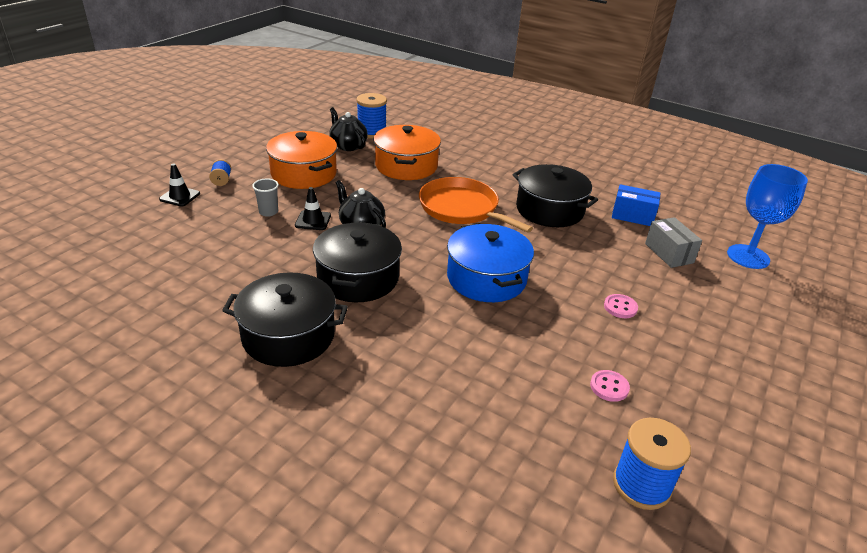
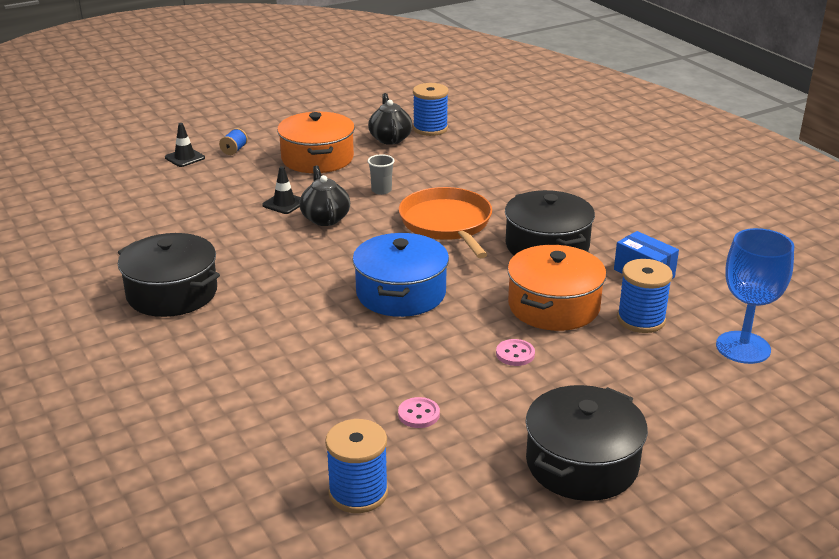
camera: 30 degrees right, 5 degrees down
(268, 212) = (250, 187): grey cup -> grey cup (381, 190)
(358, 278) = (276, 262): black pot -> black pot (582, 463)
(406, 166) = (432, 170): orange pot -> orange pot (553, 306)
(669, 253) = (641, 320): grey box -> blue spool

